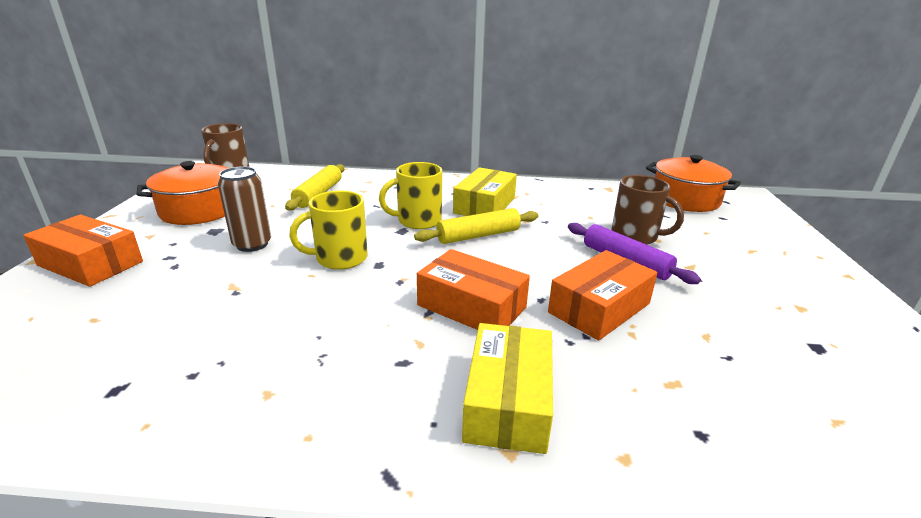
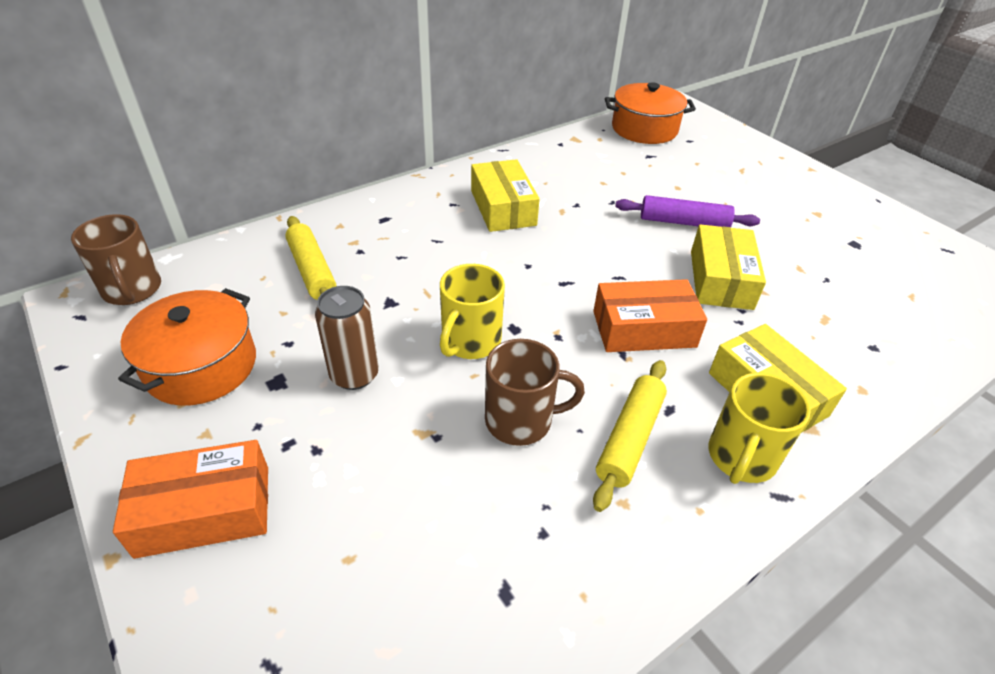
camera: 40 degrees left, 15 degrees up
(418, 221) = (472, 257): yellow mug -> yellow mug (741, 458)
(478, 235) = (548, 249): yellow rolling pin -> yellow rolling pin (629, 438)
(599, 308) = (720, 279): orange box -> yellow box
(635, 236) = (659, 190): brown mug -> brown mug (521, 420)

